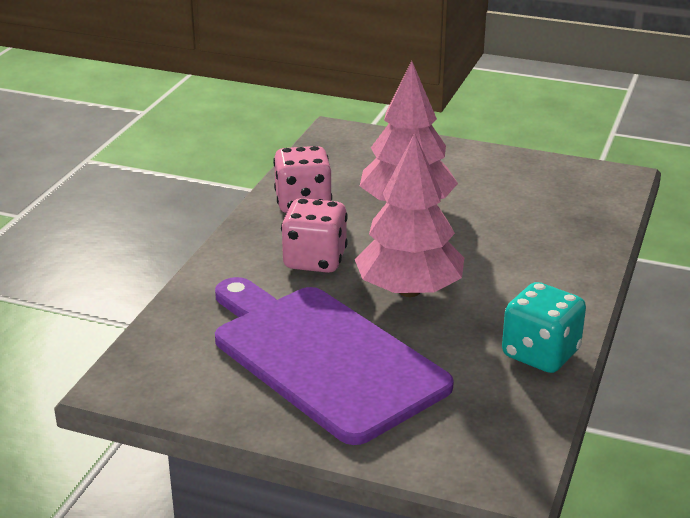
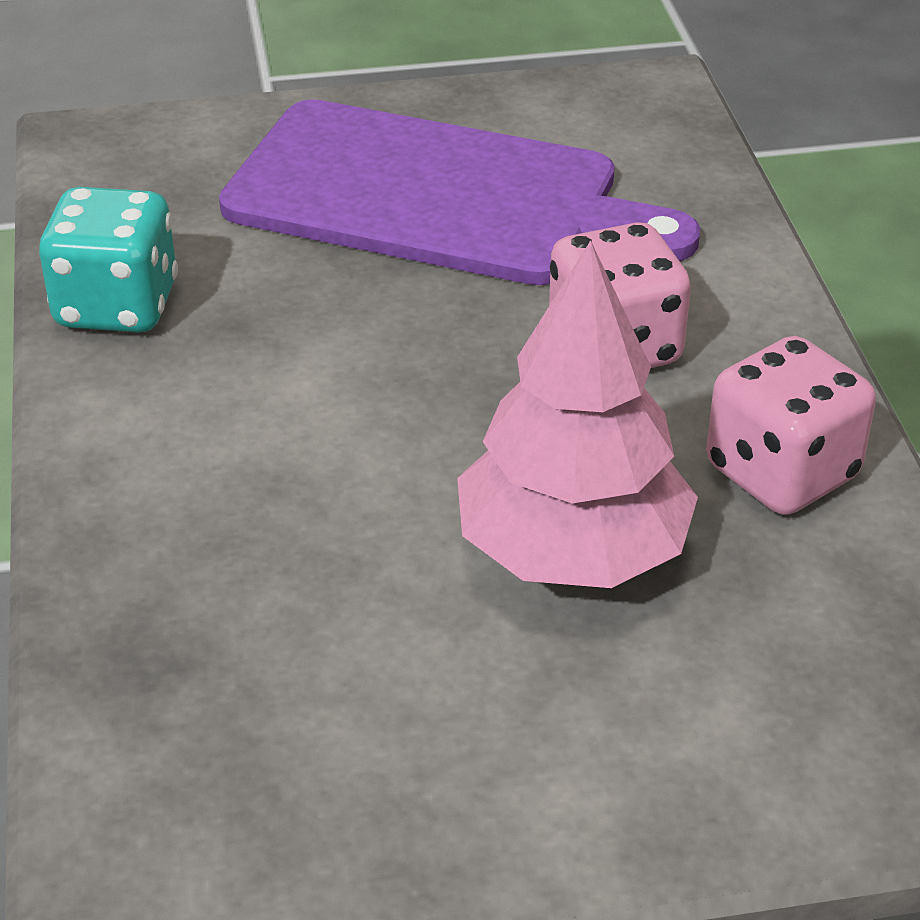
camera: 150 degrees right, 10 degrees up
(409, 290) = (402, 346): pink tree -> none

